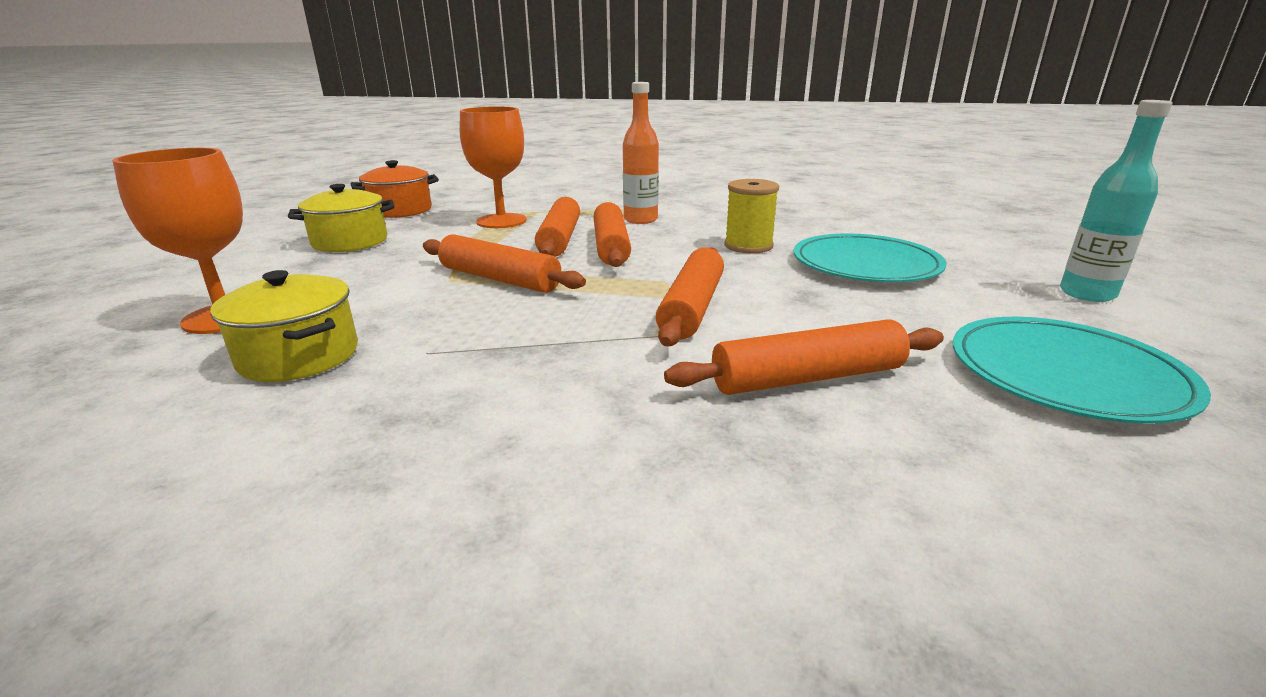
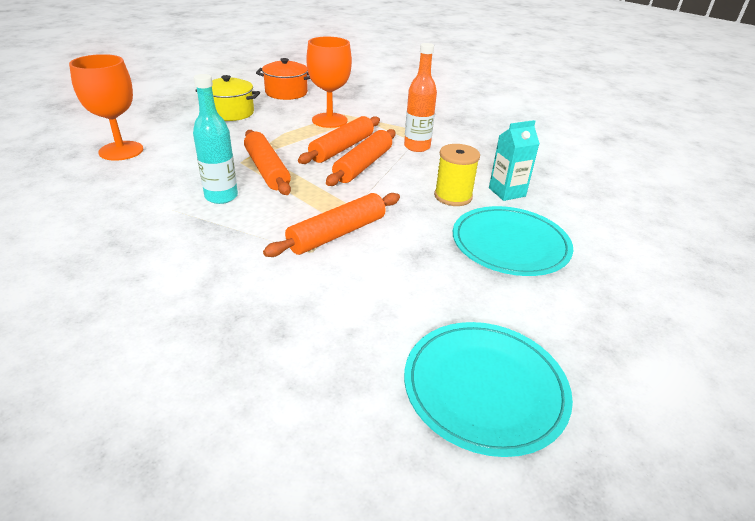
camera: 30 degrees right, 10 degrees up
(299, 356) = (122, 188): yellow pot -> none
(788, 230) = (507, 192): none -> turquoise carton
(807, 378) = (322, 310): orange rolling pin -> none
(1087, 294) = (642, 342): turquoise bottle -> turquoise bottle (221, 197)

